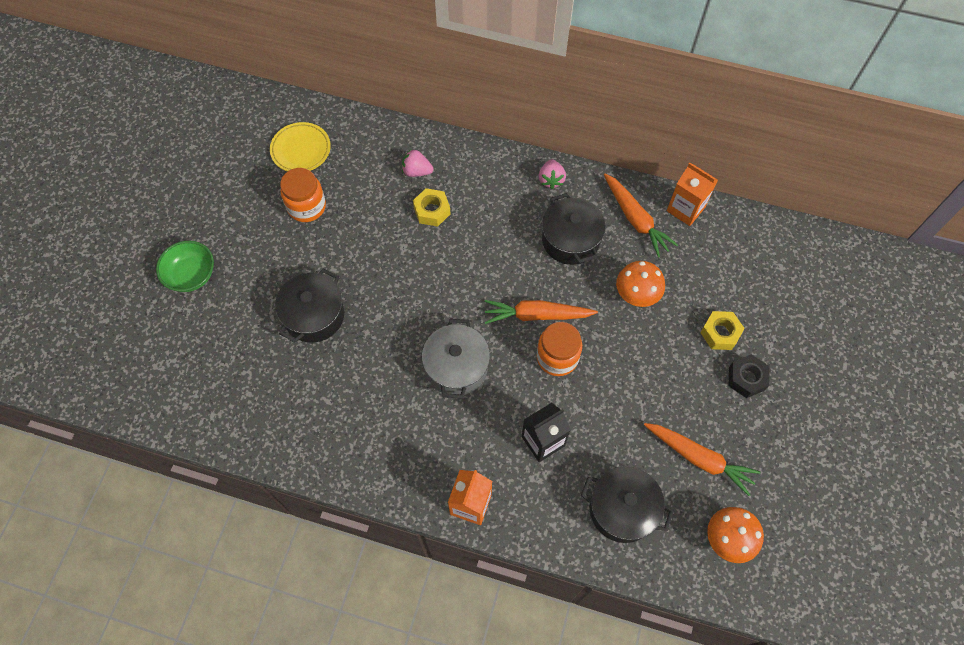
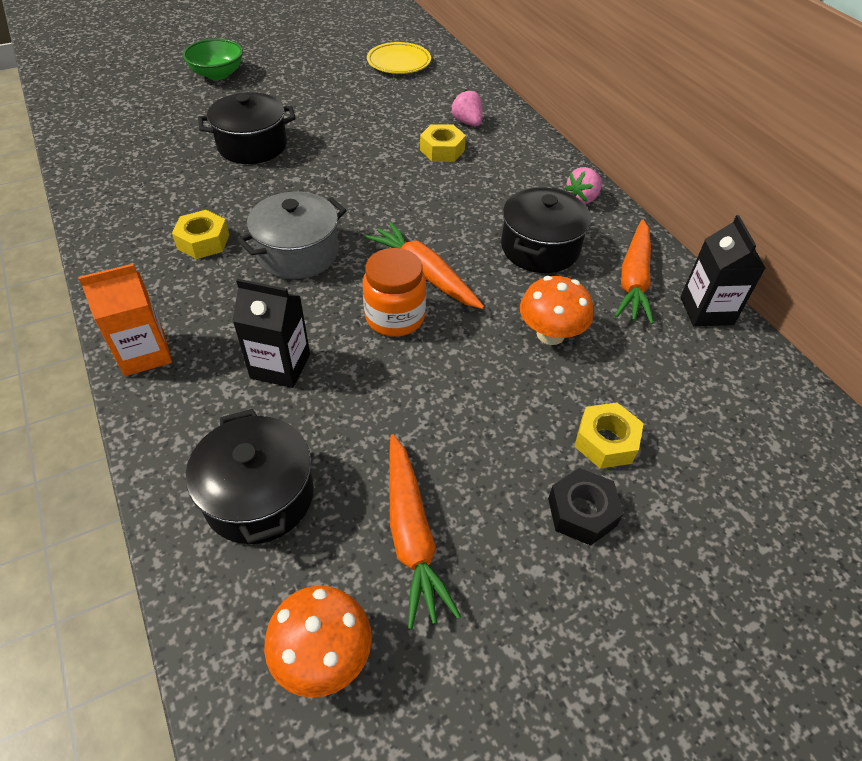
camera: 45 degrees right, 15 degrees down
(306, 207) = (351, 90): orange jar -> none
(394, 412) = (203, 241): none -> yellow nut
(685, 209) = (706, 311): orange carton -> black carton

